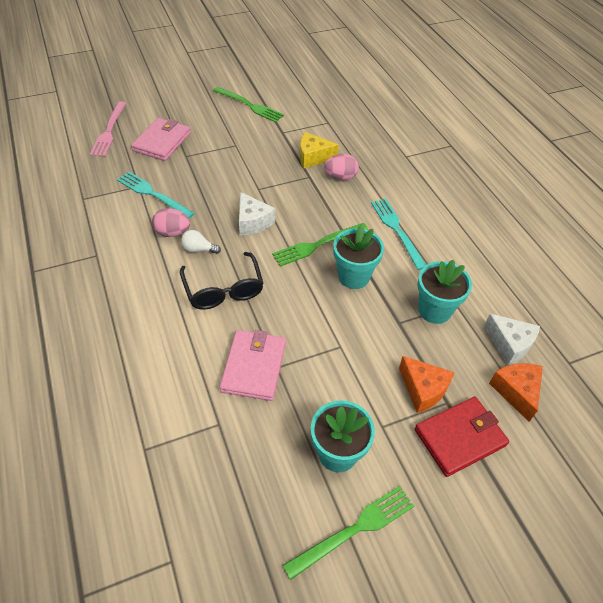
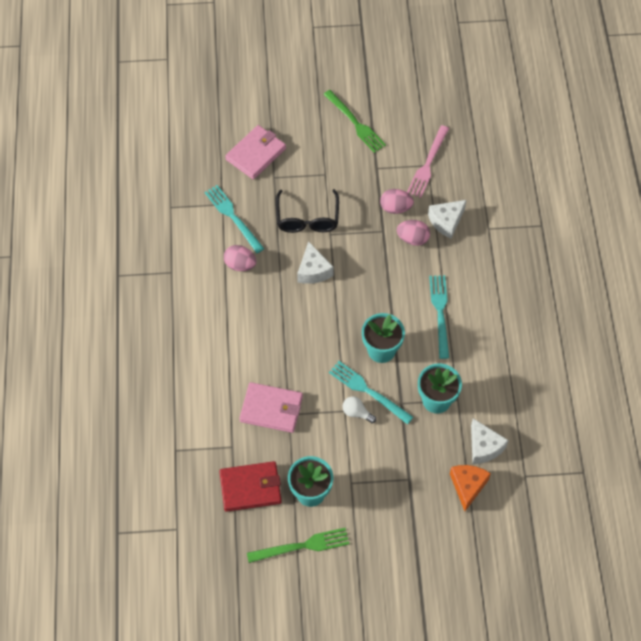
camera: 20 degrees right, 10 degrees up
(109, 131) = (209, 128): pink fork -> pink fork (428, 164)
(199, 249) = (258, 288): white light bulb -> white light bulb (356, 413)
(224, 290) = (268, 334): black glasses -> black glasses (307, 219)
(254, 367) = (271, 409): pink wallet -> pink wallet turned 75 degrees clockwise
(313, 157) = (395, 208): yellow cheese -> pink egg
(317, 245) = (362, 310): green fork -> none
(357, 319) = (368, 391): none -> turquoise fork
(365, 158) = (446, 221): none -> white cheese
(423, 389) = (395, 464): orange cheese -> none
(460, 437) = (405, 507): red wallet -> red wallet (250, 488)

